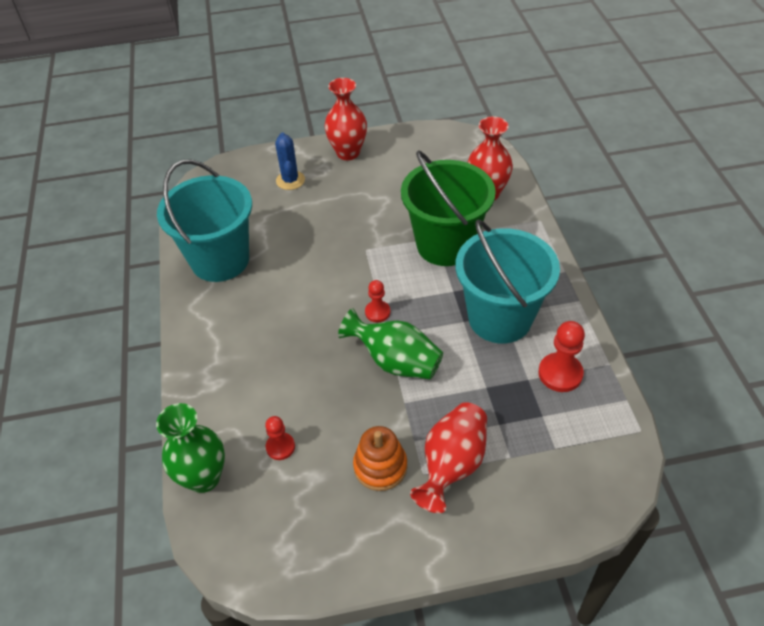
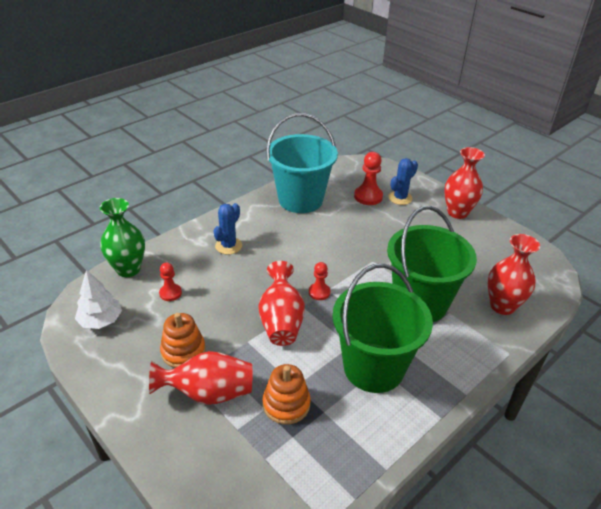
camera: 55 degrees right, 10 degrees down
(244, 359) = (228, 246): none -> blue cactus
(275, 536) = (101, 320): none -> white tree
(395, 361) = (281, 321): green vase -> red vase
(500, 318) = (373, 368): turquoise bucket -> green bucket
(503, 404) = (286, 404): none -> orange stacking toy
(560, 373) = (347, 433): red pawn -> red pawn (368, 196)

